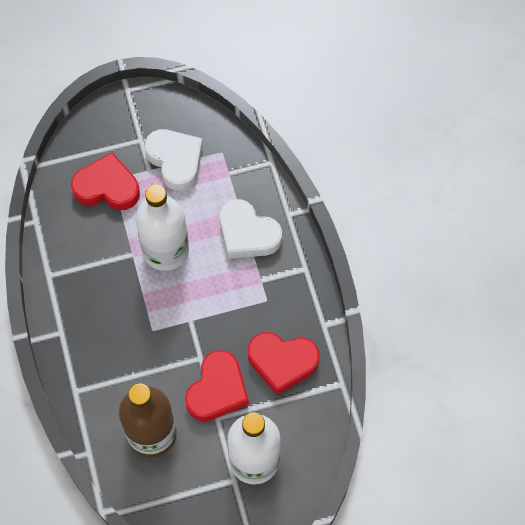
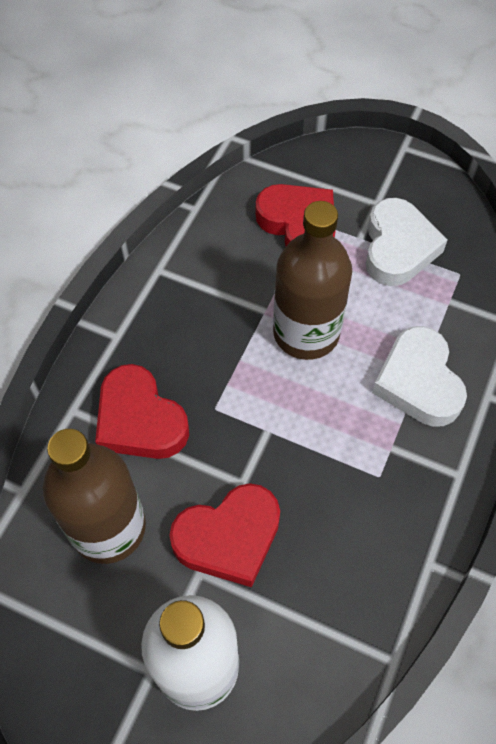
camera: 40 degrees right, 5 degrees down
(166, 250) = (306, 333): white bottle -> brown bottle
(282, 362) = (337, 568): red heart -> red heart (140, 420)

